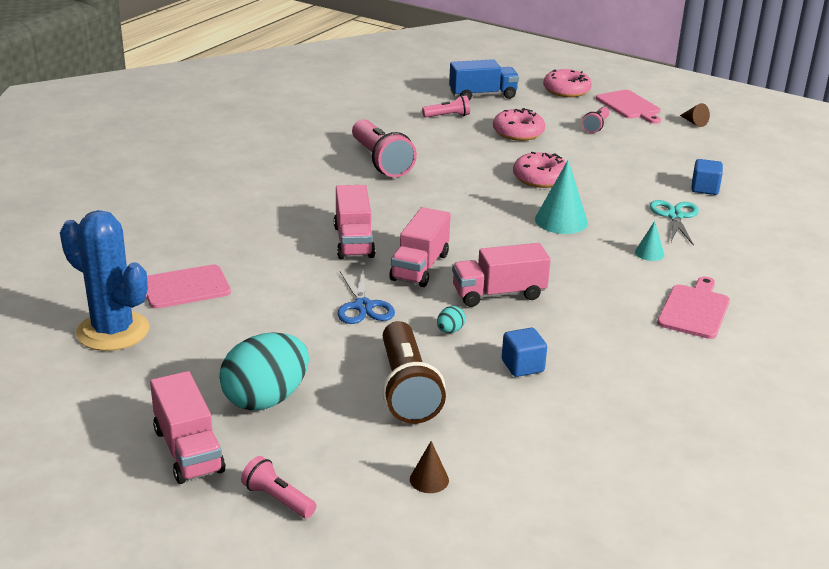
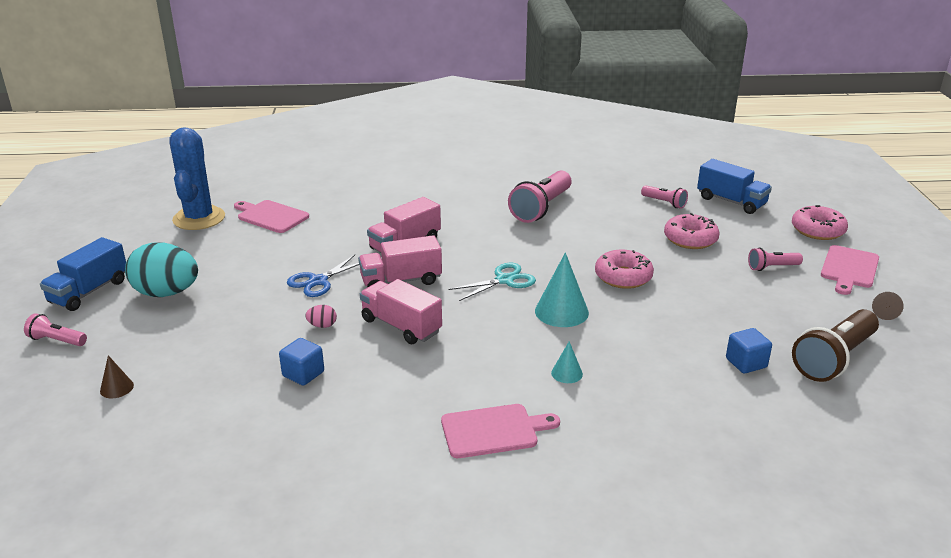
camera: 55 degrees right, 0 degrees up
(188, 450) = (89, 291): pink truck -> blue truck
(278, 499) = (57, 340): pink flashlight -> pink flashlight turned 75 degrees counterclockwise
(406, 389) = (224, 338): brown flashlight -> brown flashlight (834, 359)
(450, 330) = (322, 325): turquoise egg -> pink egg
(675, 216) = (660, 364): turquoise scissors -> turquoise scissors (504, 280)

